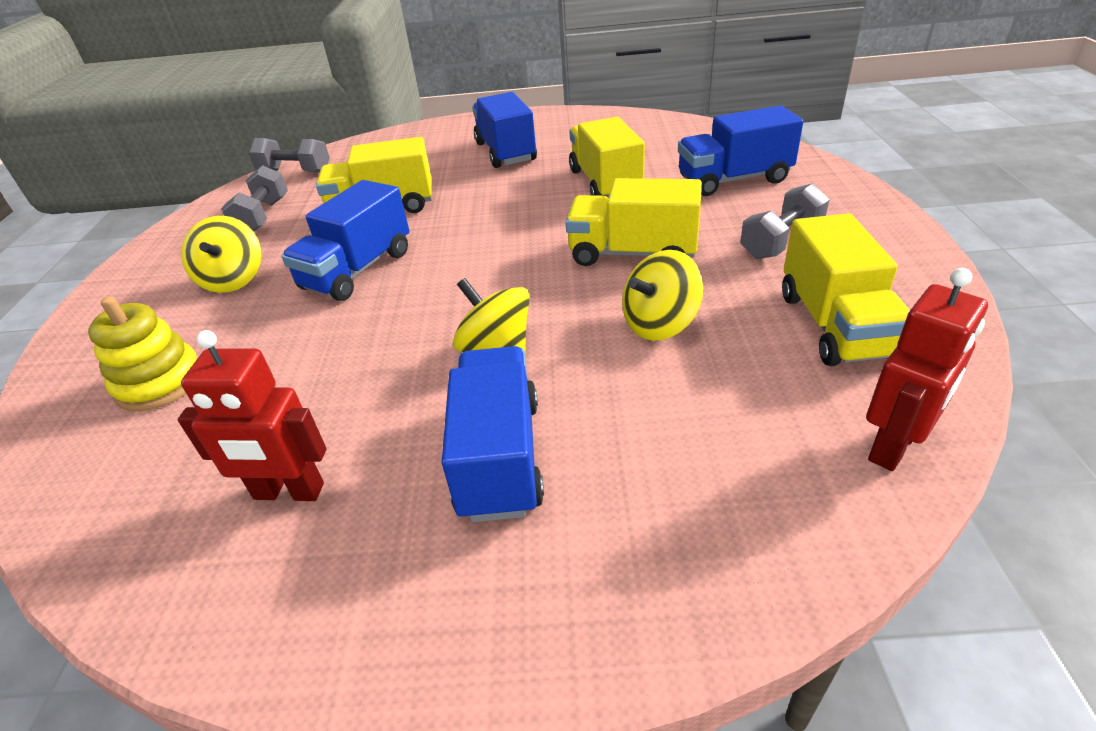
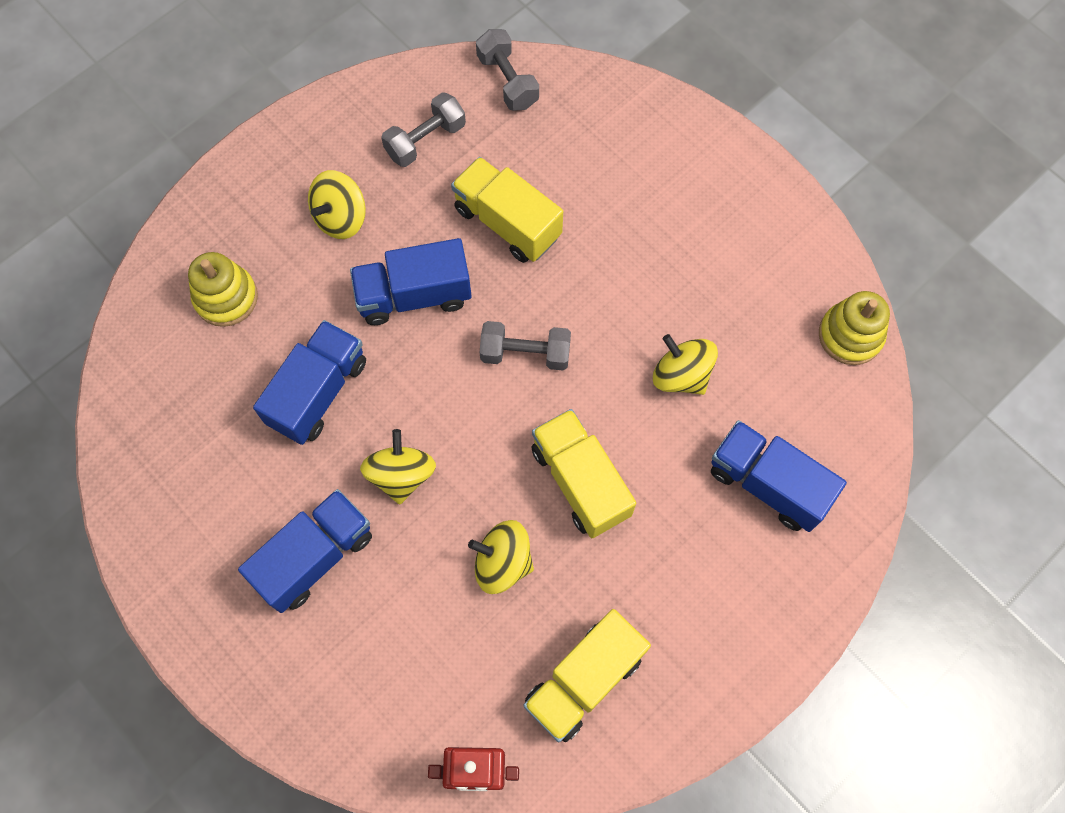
camera: 45 degrees right, 30 degrees up
(288, 492) = (214, 467): red robot -> none
(505, 152) = (678, 235): blue truck -> blue truck (318, 392)
(605, 183) = (681, 375): yellow truck -> yellow spinning top
(660, 123) = (850, 335): none -> yellow stacking toy
(781, 241) = (680, 584): grey dumbbell -> grey dumbbell (525, 353)

